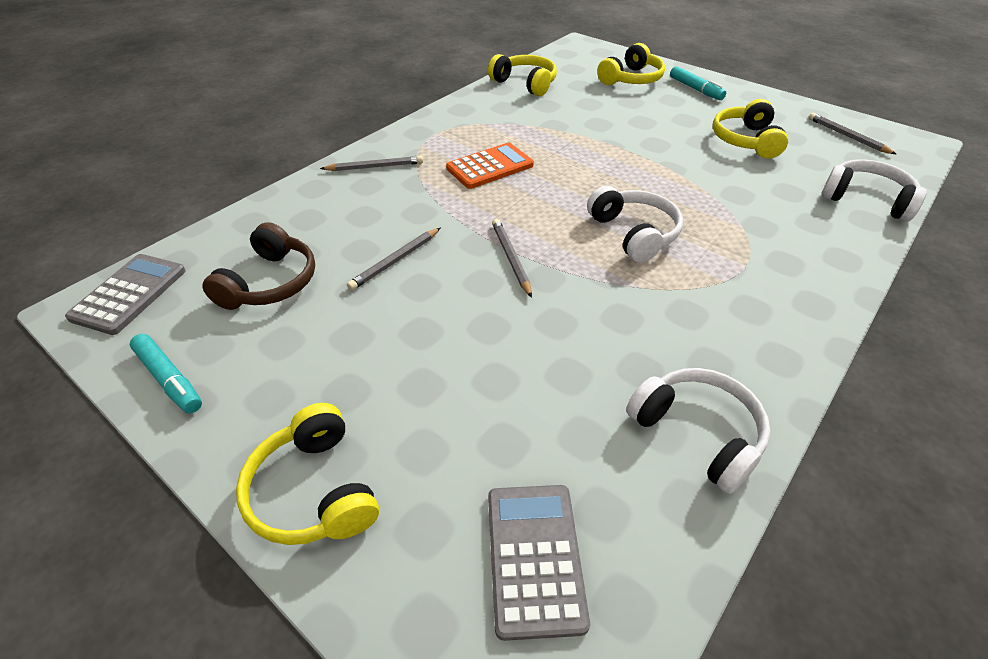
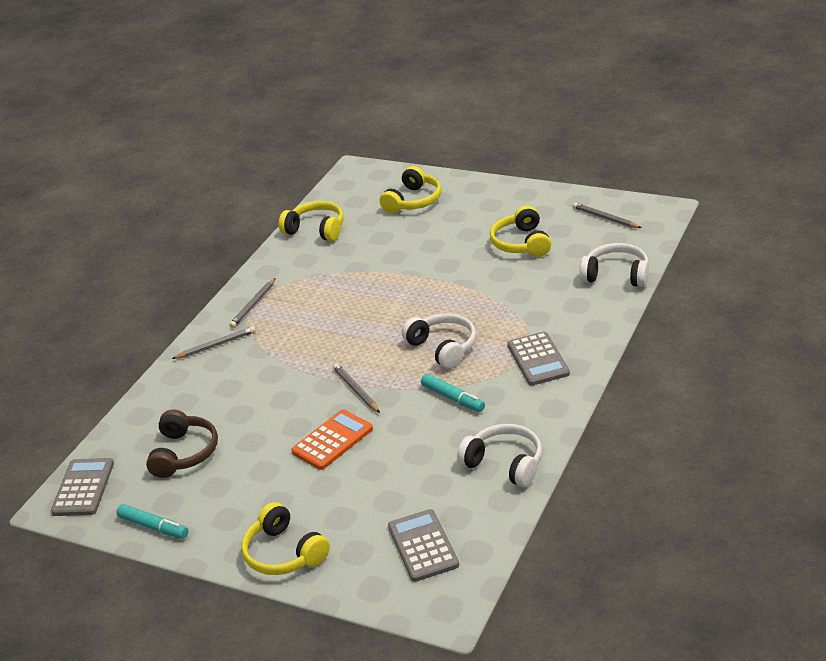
camera: 10 degrees left, 10 degrees down
(395, 261) = (269, 414): grey pencil -> grey pencil (253, 305)
(490, 167) = (313, 321): orange calculator -> orange calculator (332, 440)
(695, 89) = (473, 198): turquoise marker -> turquoise marker (453, 398)
(759, 280) = (538, 359): none -> grey calculator

